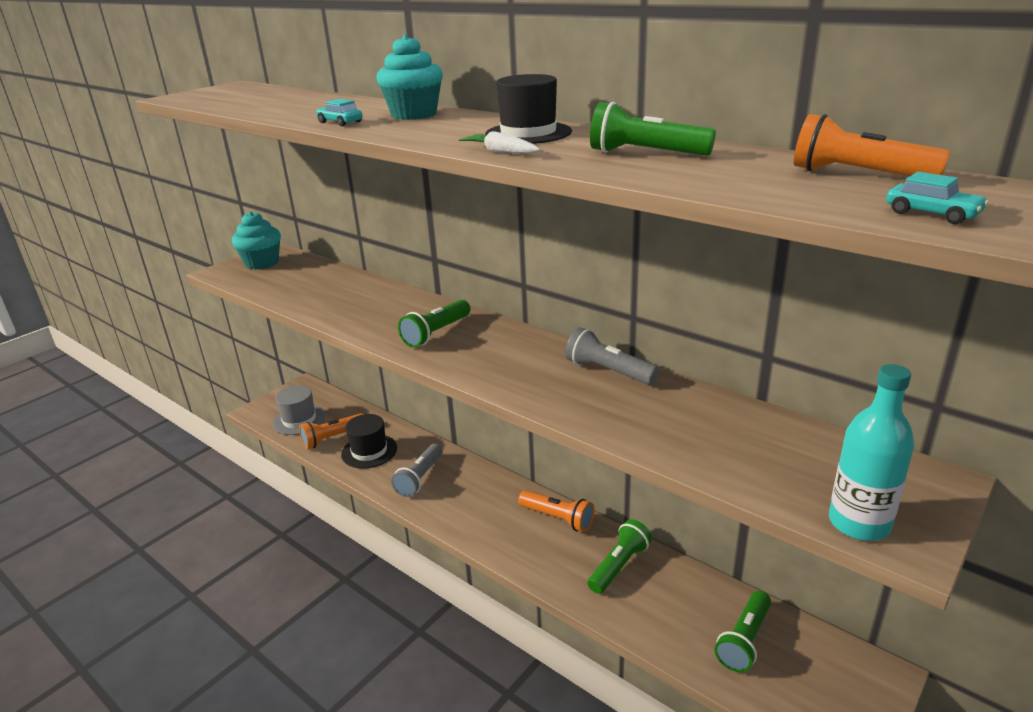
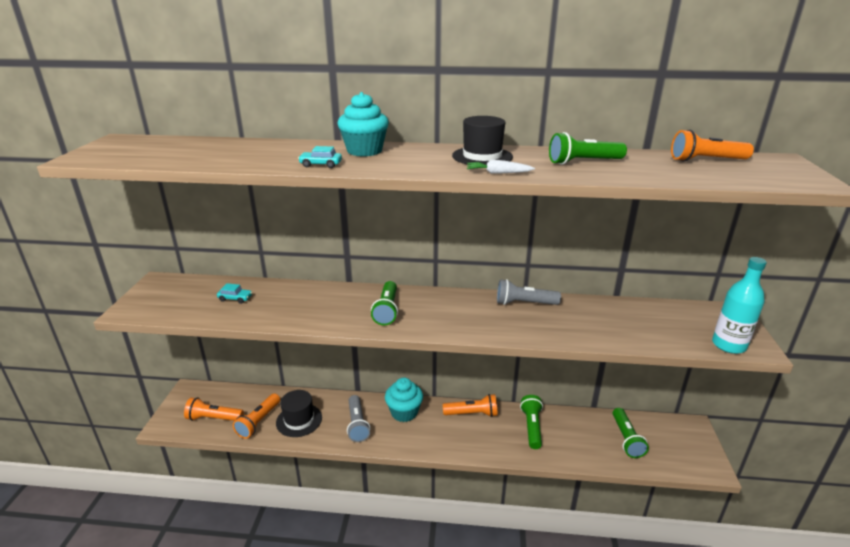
camera: 35 degrees left, 0 degrees up
(262, 263) = (162, 293): turquoise cupcake -> turquoise cupcake (404, 412)
(299, 420) = (214, 418): grey hat -> orange flashlight
(932, 214) = (777, 177): turquoise car -> turquoise car (235, 298)

